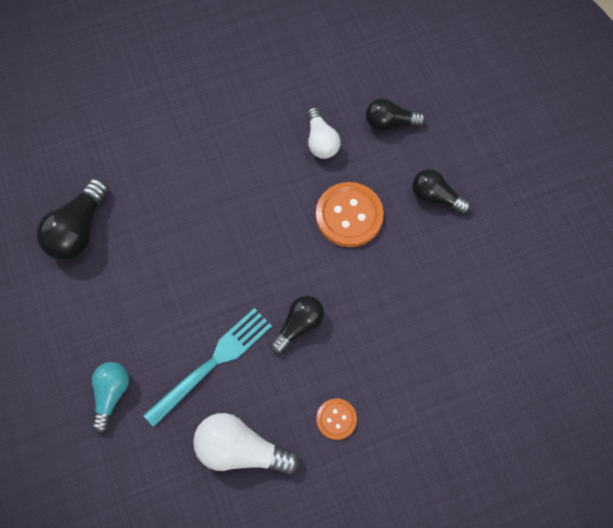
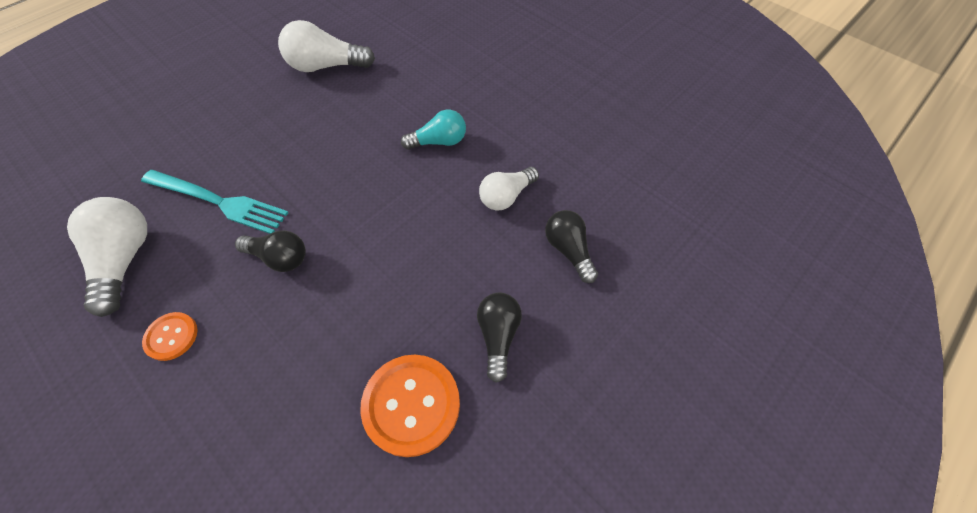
camera: 65 degrees right, 10 degrees down
(78, 230) = (326, 66): black light bulb -> white light bulb
(111, 394) = (172, 142): turquoise light bulb -> turquoise light bulb (439, 142)
(349, 215) = (430, 255): orange button -> orange button (411, 405)

